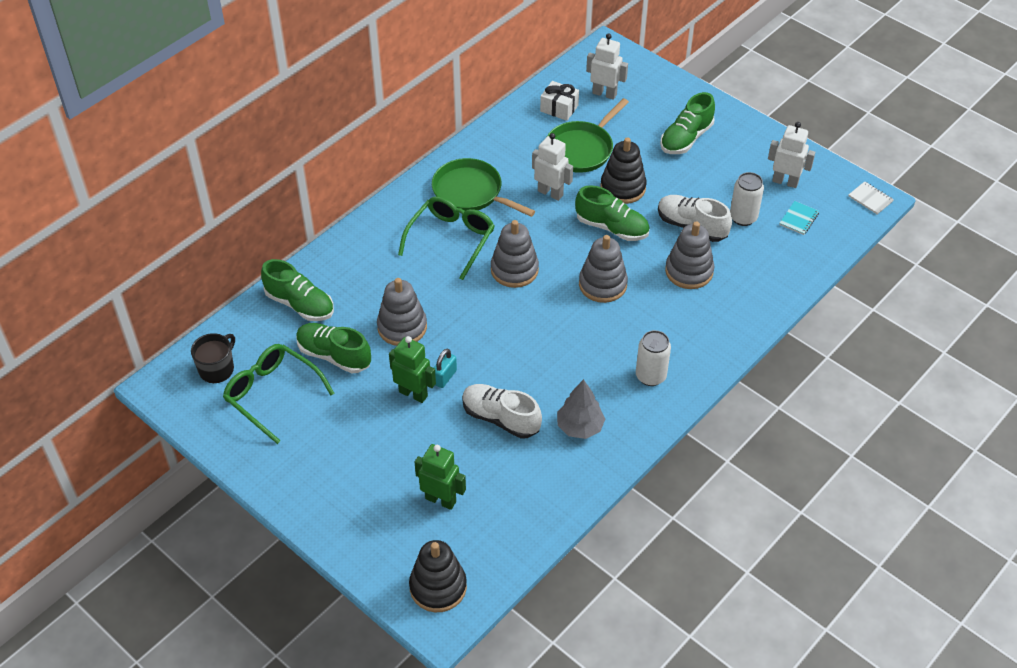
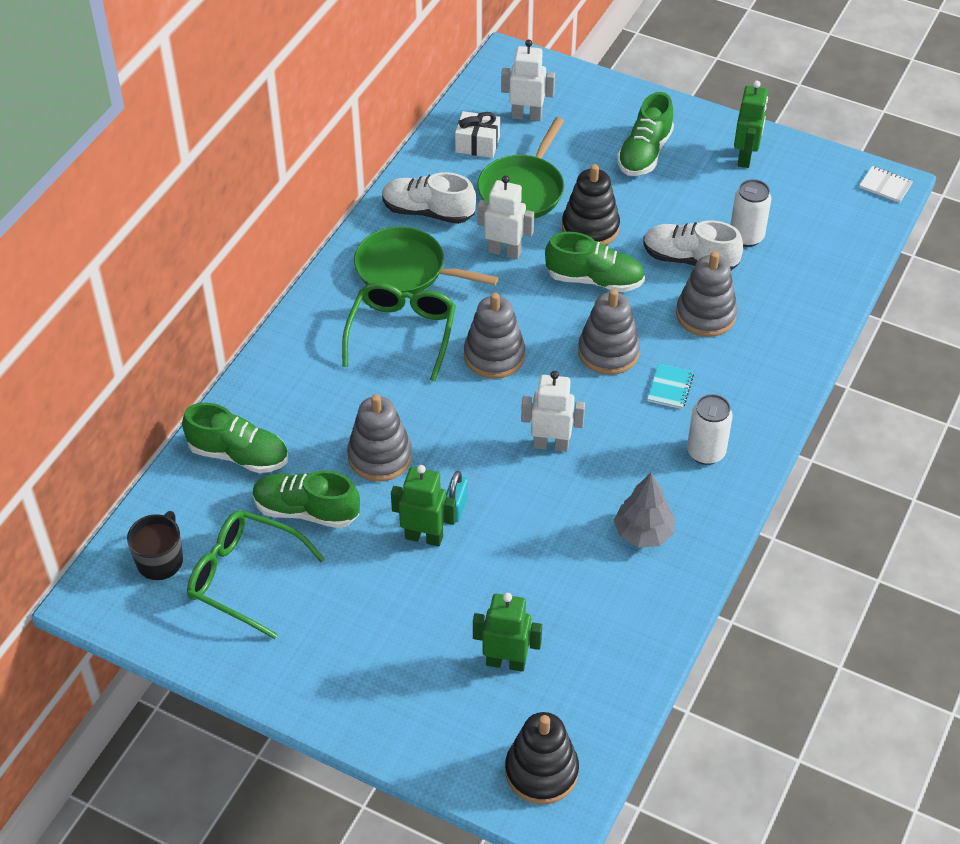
camera: 15 degrees left, 0 degrees up
(500, 418) = (543, 544): white shoe -> white shoe (428, 212)
(765, 156) = (745, 157): none -> green robot
(785, 181) = (780, 184): white robot -> white robot (551, 444)
(799, 219) = (811, 226): turquoise notebook -> turquoise notebook (670, 388)

